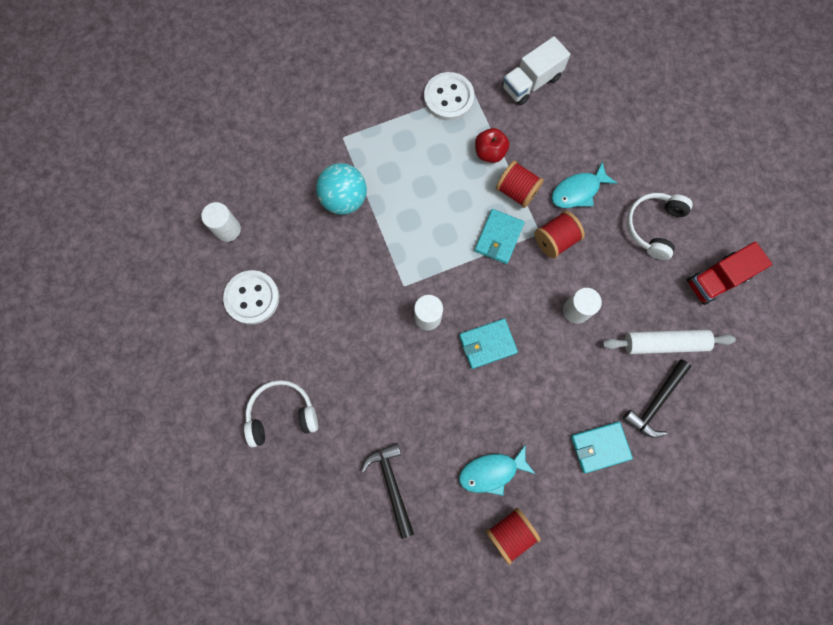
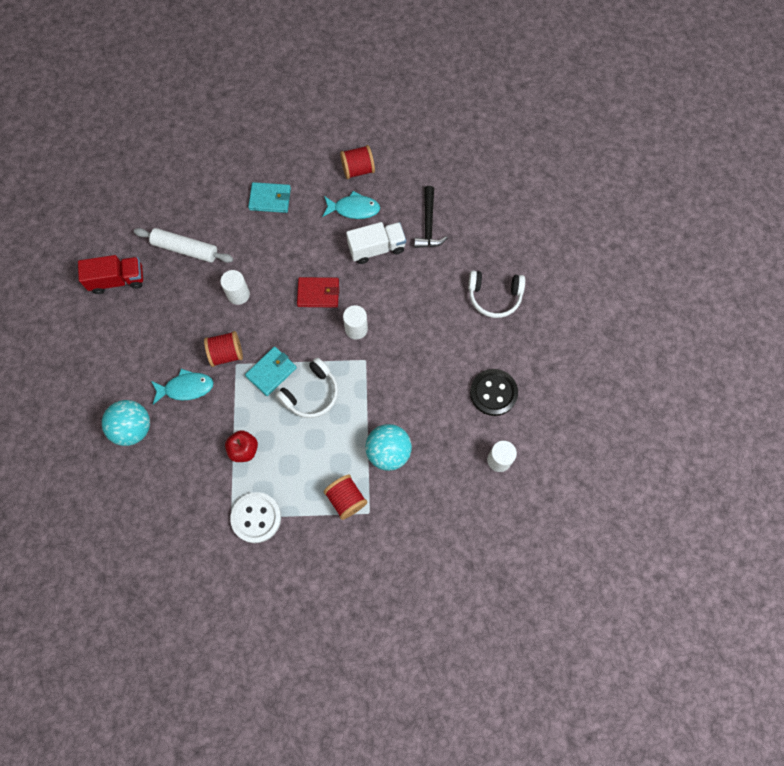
camera: 160 degrees left, 5 degrees down
(252, 298) = (493, 393): white button -> black button
(487, 344) = (318, 293): turquoise wallet -> red wallet
(516, 191) = (237, 406): red spool -> red spool (346, 499)
(531, 83) = (173, 505): white truck -> white truck (376, 248)
(608, 135) = (133, 428): none -> turquoise ball
(653, 226) = (141, 337): white headphones -> white headphones (311, 393)
(656, 402) = (214, 213): black hammer -> none

